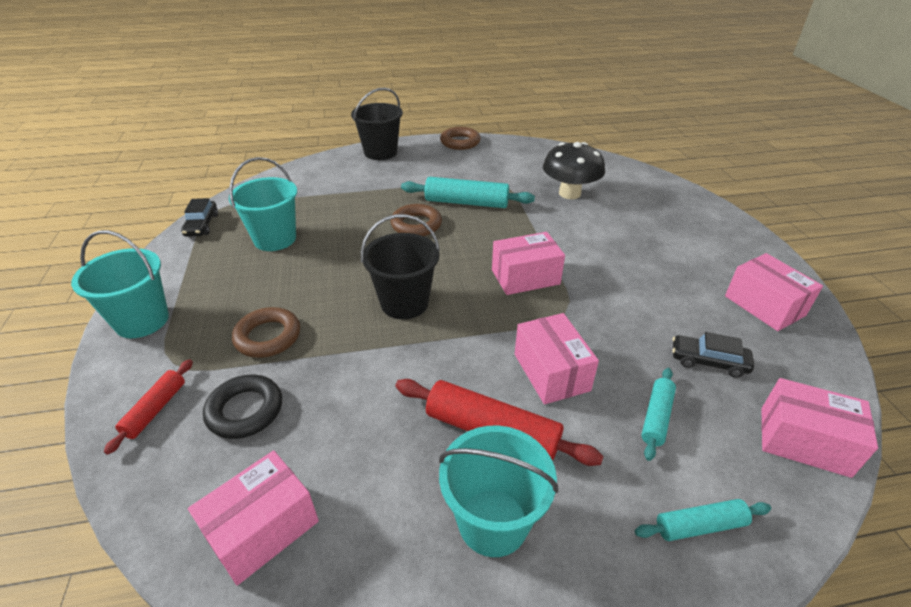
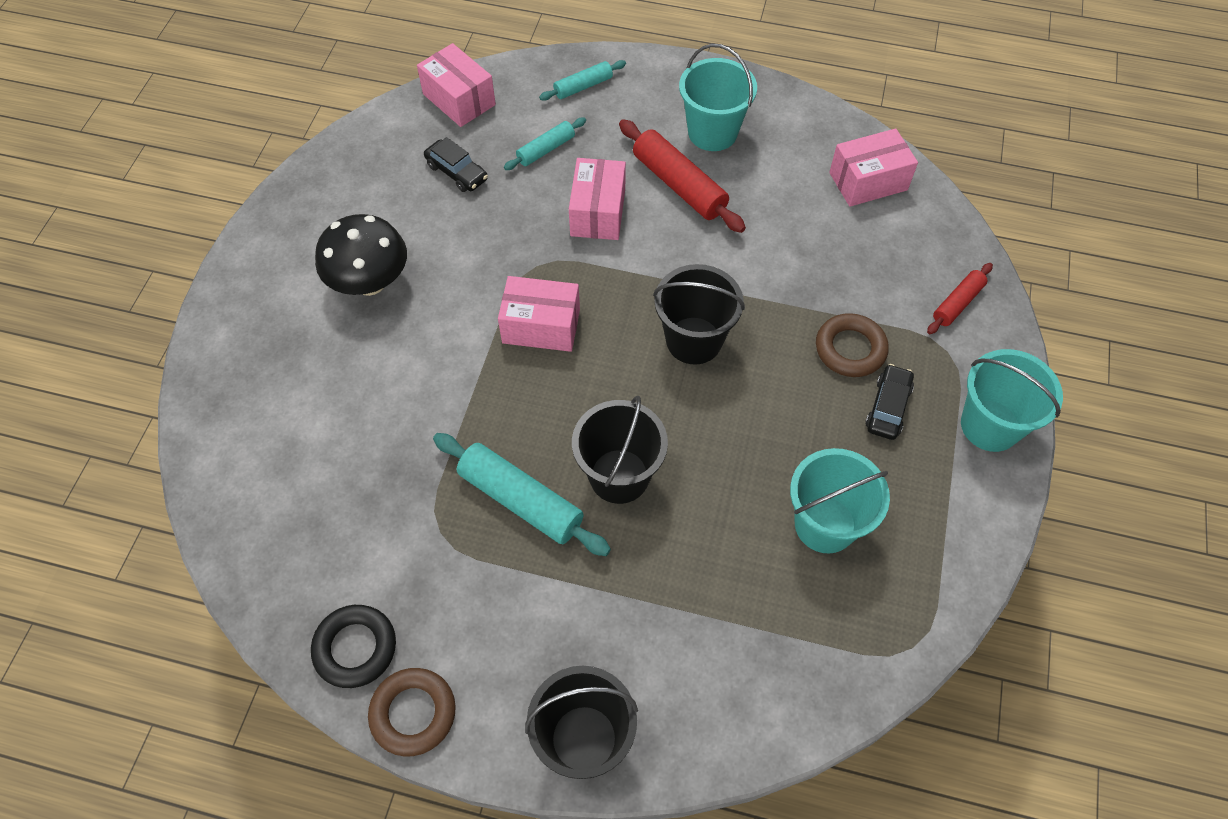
camera: 155 degrees left, 20 degrees up
(202, 225) = (933, 608): black car -> black car (888, 407)
(245, 410) = (877, 274): black ring -> black ring (355, 648)
(416, 225) = (619, 476): brown ring -> black bucket
(569, 193) = (358, 459): black mushroom -> black mushroom (370, 282)
(700, 526) = (583, 86): turquoise rolling pin -> turquoise rolling pin turned 45 degrees counterclockwise
(764, 305) = (339, 200): pink box -> none

